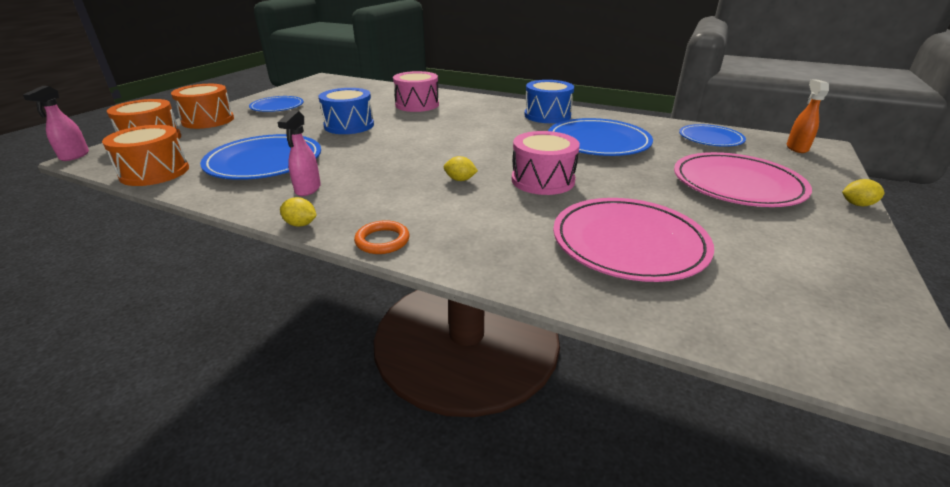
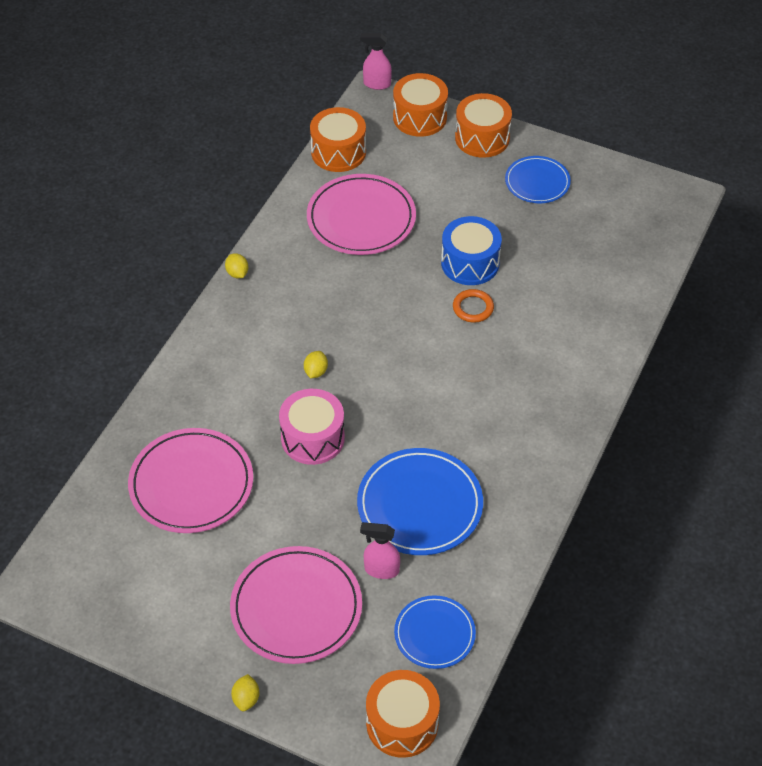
camera: 90 degrees right, 20 degrees up
(264, 162) = (361, 218): blue plate -> pink plate
(300, 224) = (237, 273): yellow lemon -> yellow lemon turned 45 degrees counterclockwise
(307, 189) = (299, 264): pink spray bottle -> pink spray bottle (381, 570)
(382, 241) = (209, 326): orange ring -> orange ring (473, 308)
(417, 105) = (558, 319): pink drum -> none
(547, 115) = (521, 464): blue drum -> none
(796, 148) = (402, 723): orange spray bottle -> orange drum

